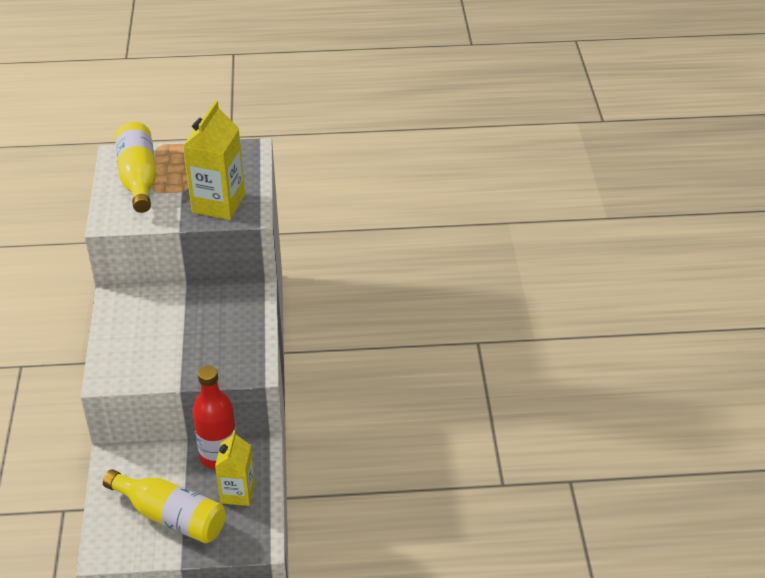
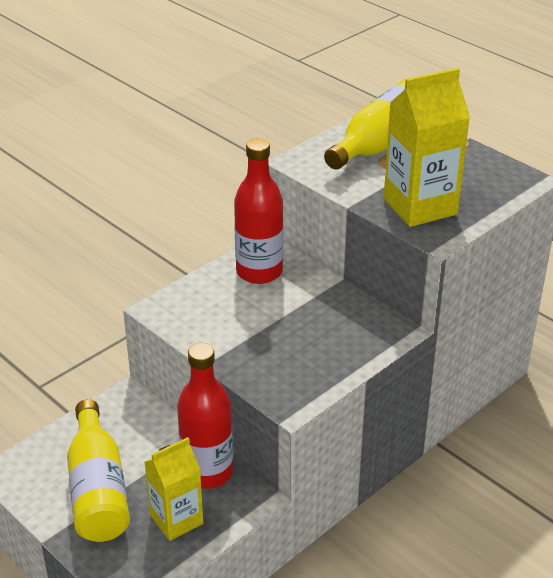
camera: 50 degrees right, 5 degrees down
(131, 313) = (259, 272): none -> red bottle

